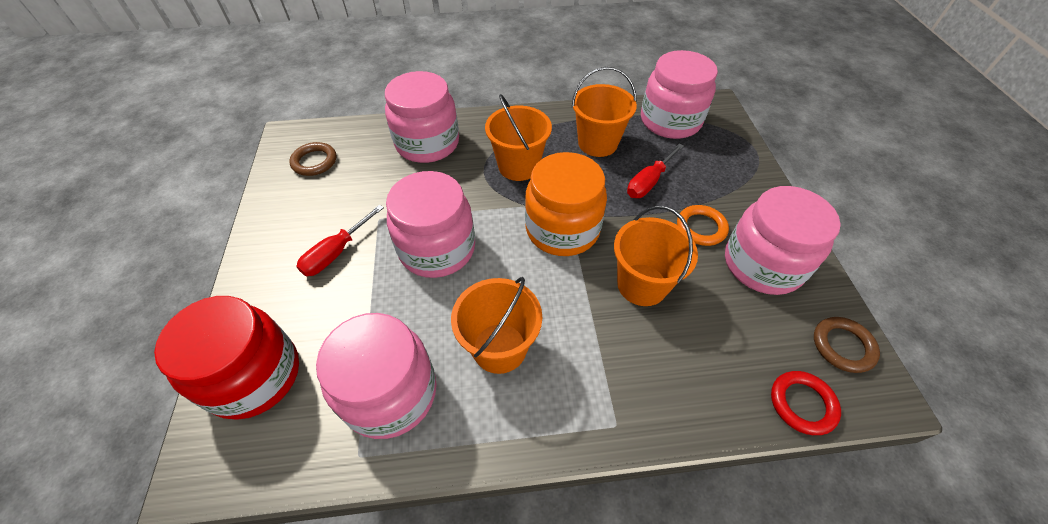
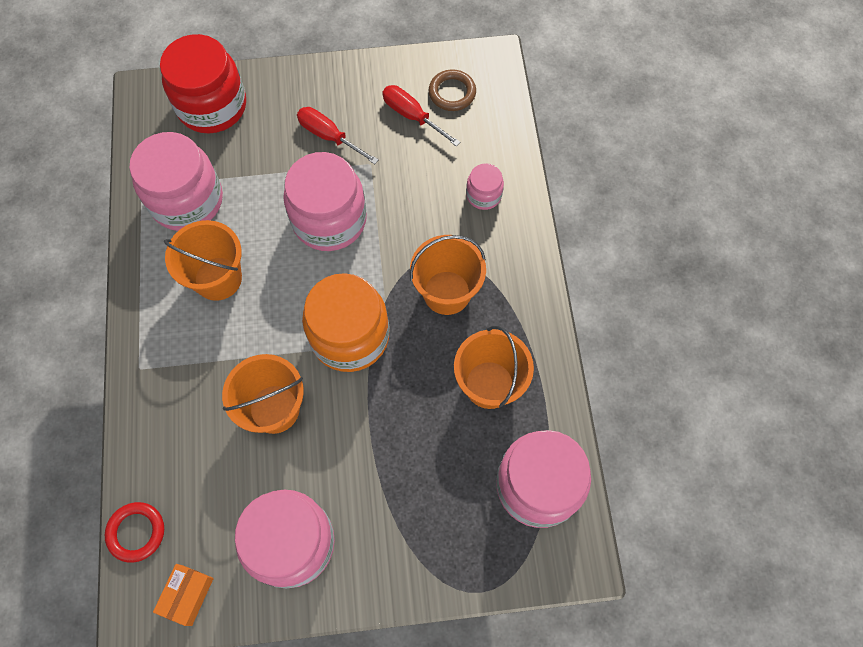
camera: 90 degrees right, 15 degrees up
(427, 143) = (483, 195): pink jar -> pink jar, size x0.48
(649, 181) = (420, 438): red screwdriver -> red screwdriver (412, 116)
(701, 227) = (346, 485): orange ring -> none
(842, 346) = (187, 595): brown ring -> orange box

